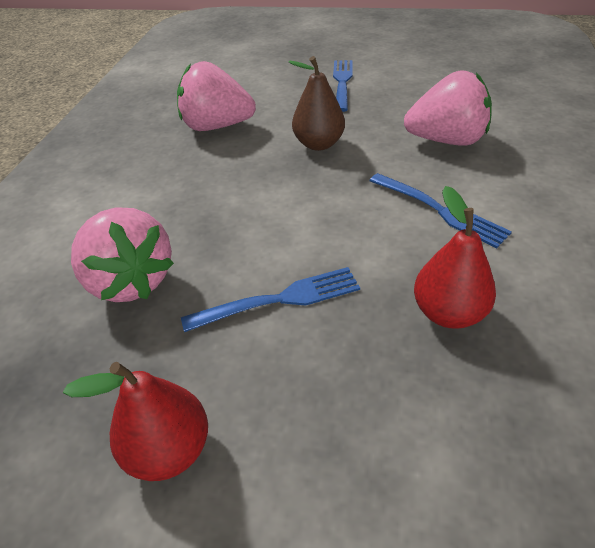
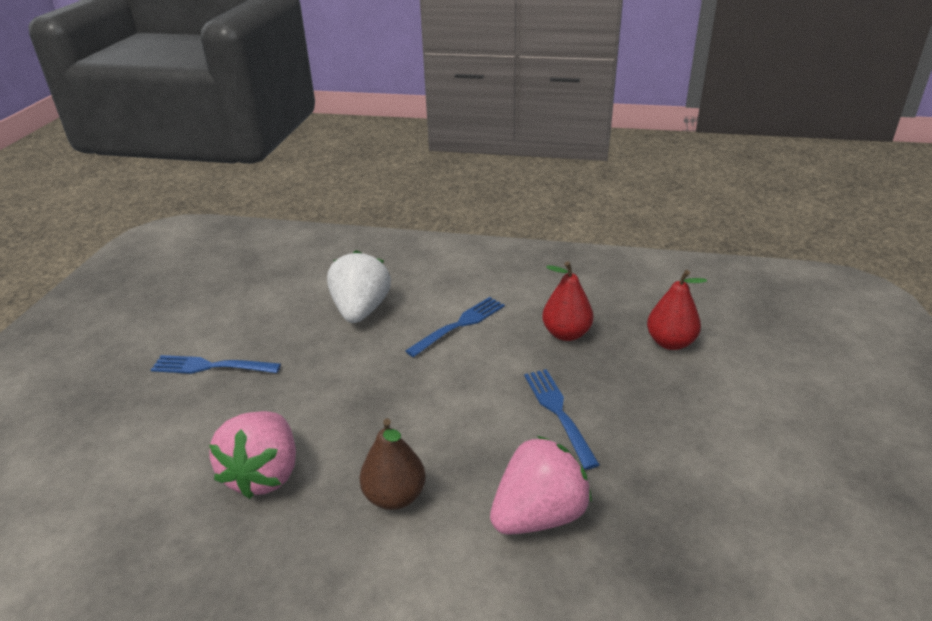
camera: 90 degrees left, 10 degrees down
(169, 450) = (699, 463): red pear -> red pear (670, 342)
(318, 144) = (338, 388): brown pear -> brown pear (395, 496)
(446, 140) = (361, 310): pink strawberry -> white strawberry

